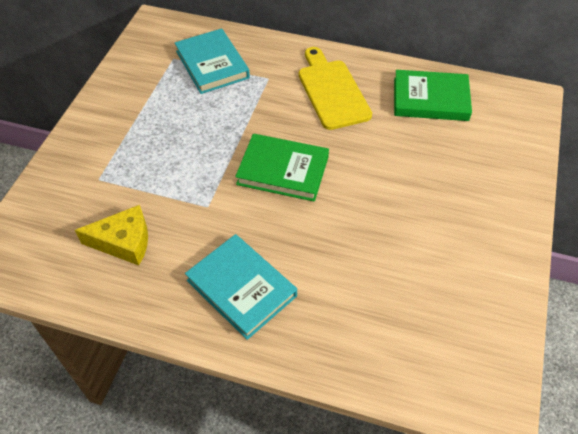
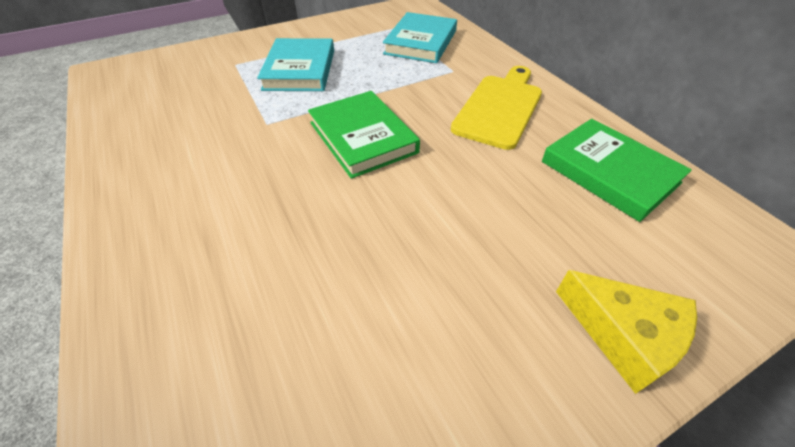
camera: 45 degrees right, 5 degrees down
(124, 242) = (180, 108): yellow cheese -> yellow cheese (623, 335)
(241, 288) = (185, 199): turquoise book -> turquoise book (300, 70)

